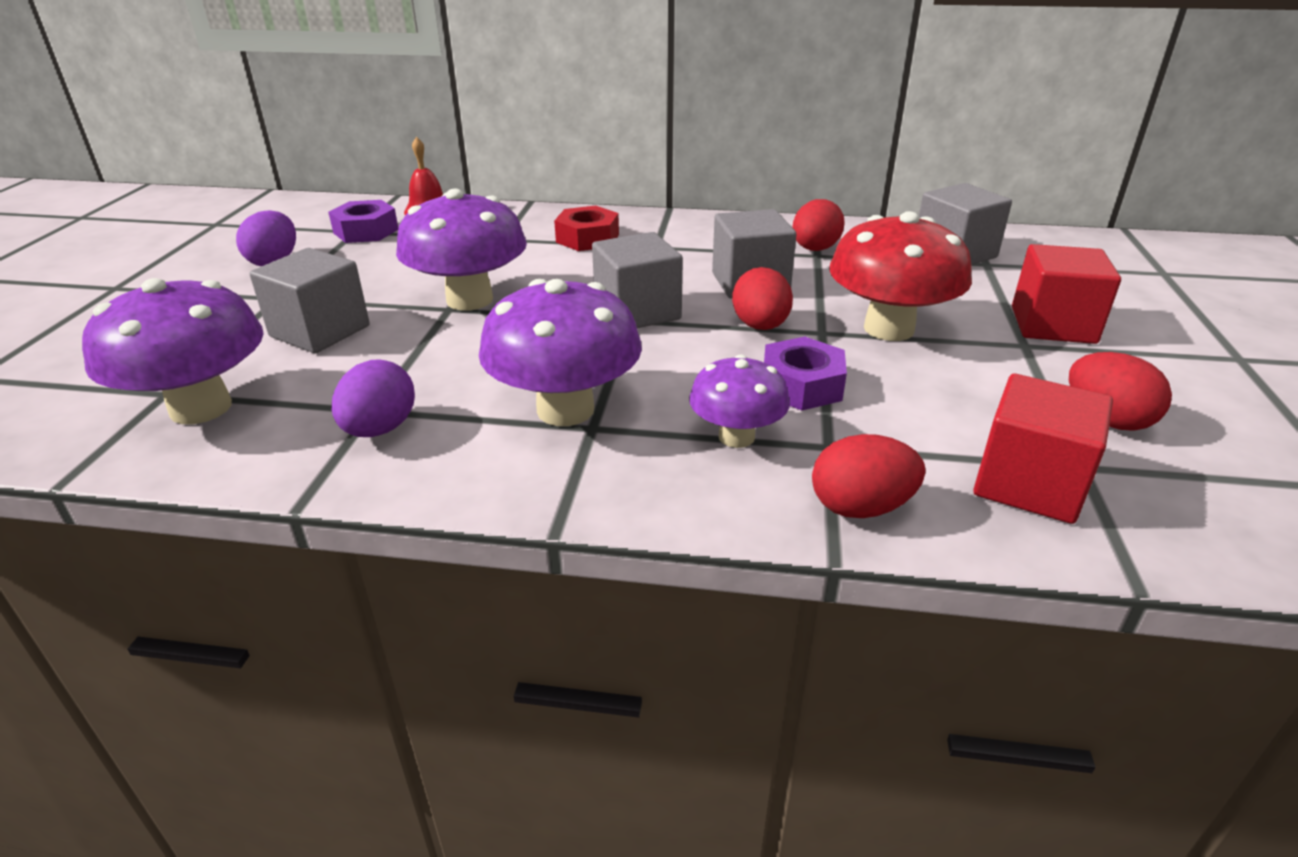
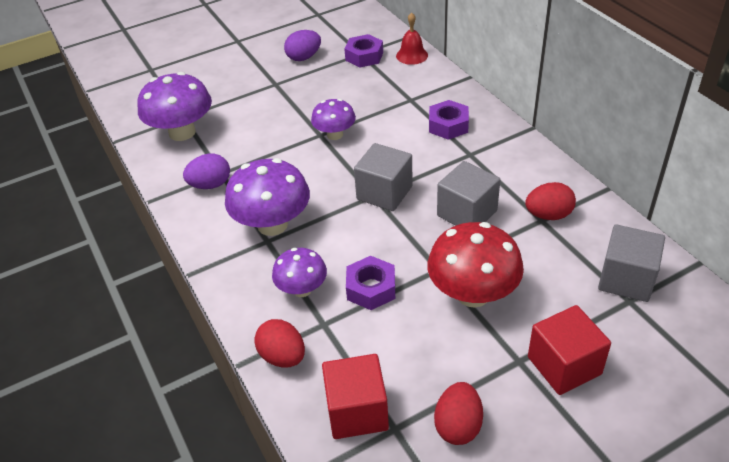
camera: 55 degrees right, 10 degrees up
(320, 331) = (262, 116): grey cube -> none
(469, 300) = (335, 135): purple mushroom -> purple mushroom, size x0.60
(587, 238) = (448, 125): red nut -> purple nut
(760, 326) = (418, 243): red egg -> none

